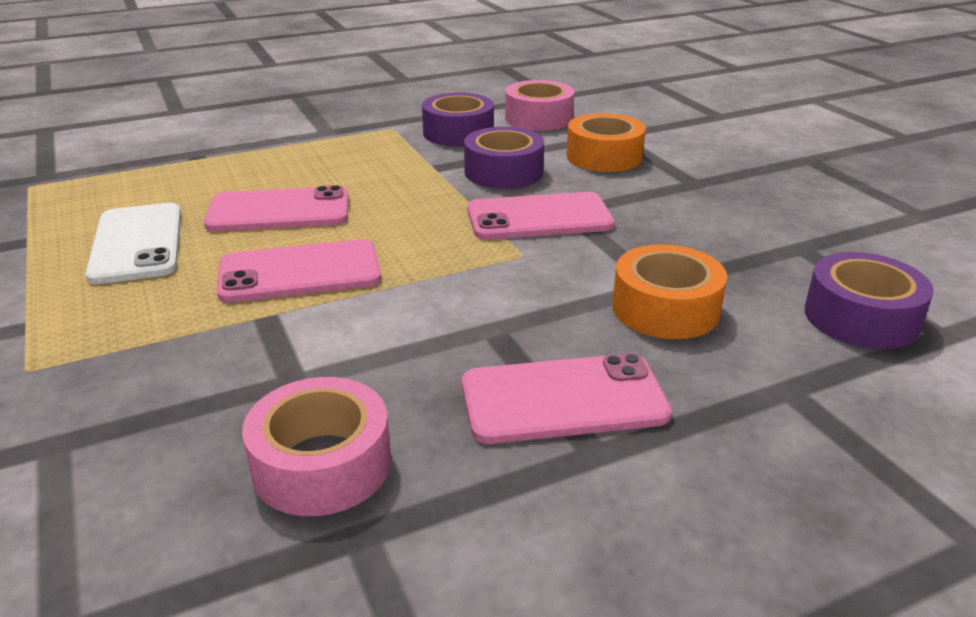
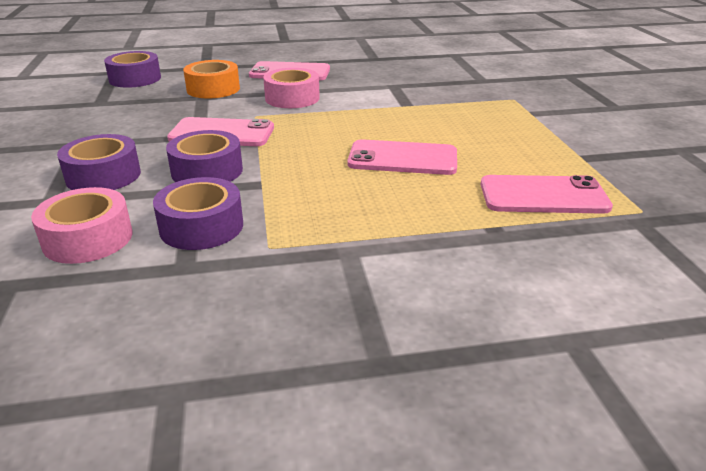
camera: 165 degrees left, 0 degrees up
(137, 243) = (499, 147): white phone -> none
(300, 272) = (389, 120): pink phone -> pink phone (543, 196)
(322, 464) = (384, 68): pink tape -> pink tape (292, 98)
(604, 156) = (103, 176): orange tape -> purple tape

